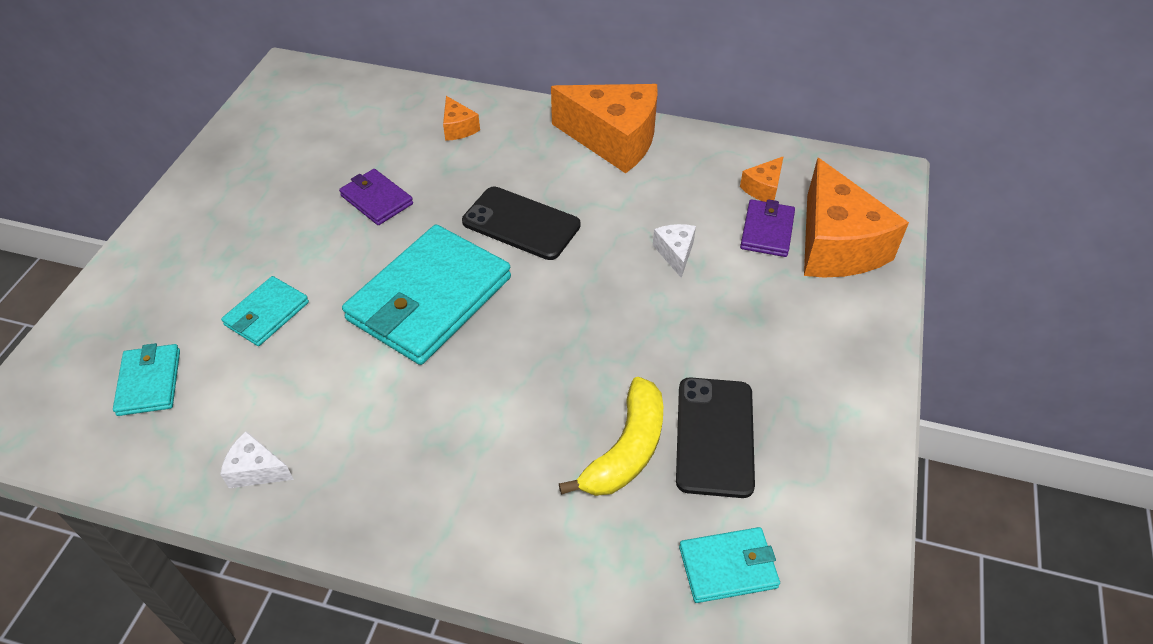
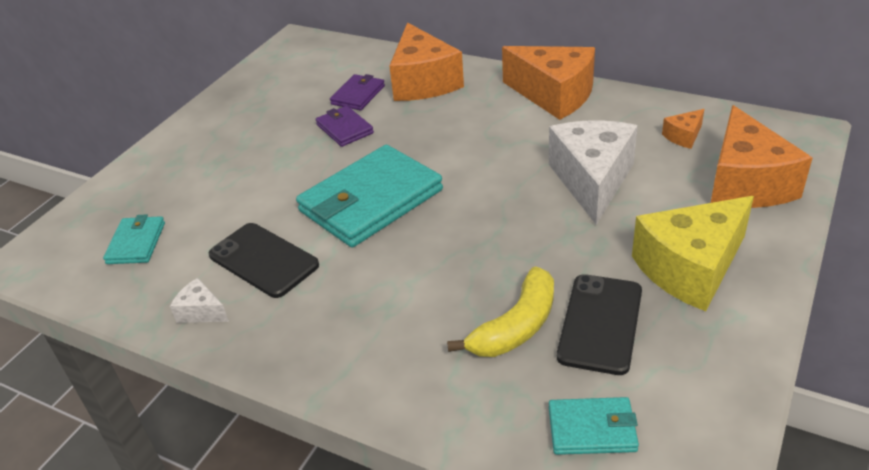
camera: 15 degrees right, 10 degrees down
(267, 314) = (238, 203): turquoise wallet -> none
(458, 128) = (423, 82): orange cheese -> orange cheese, size x2.27
(521, 223) = (460, 151): black phone -> black phone (263, 260)
(675, 253) = (592, 181): white cheese -> white cheese, size x2.27
(767, 231) = (681, 168): purple wallet -> purple wallet (358, 95)
(796, 358) = (690, 268): none -> yellow cheese

